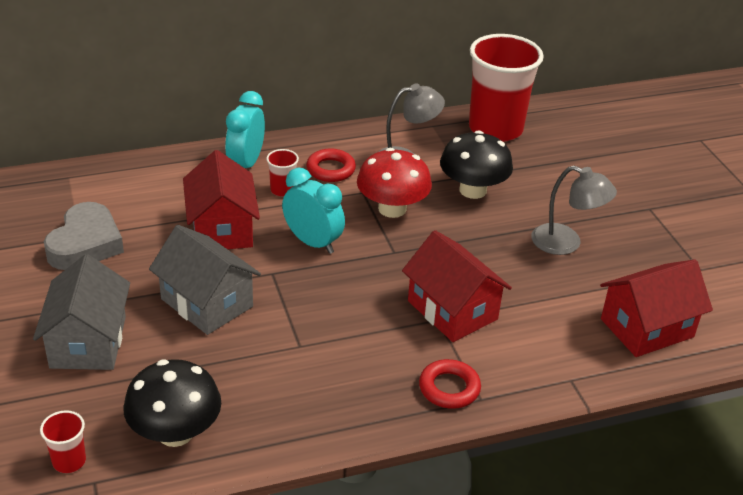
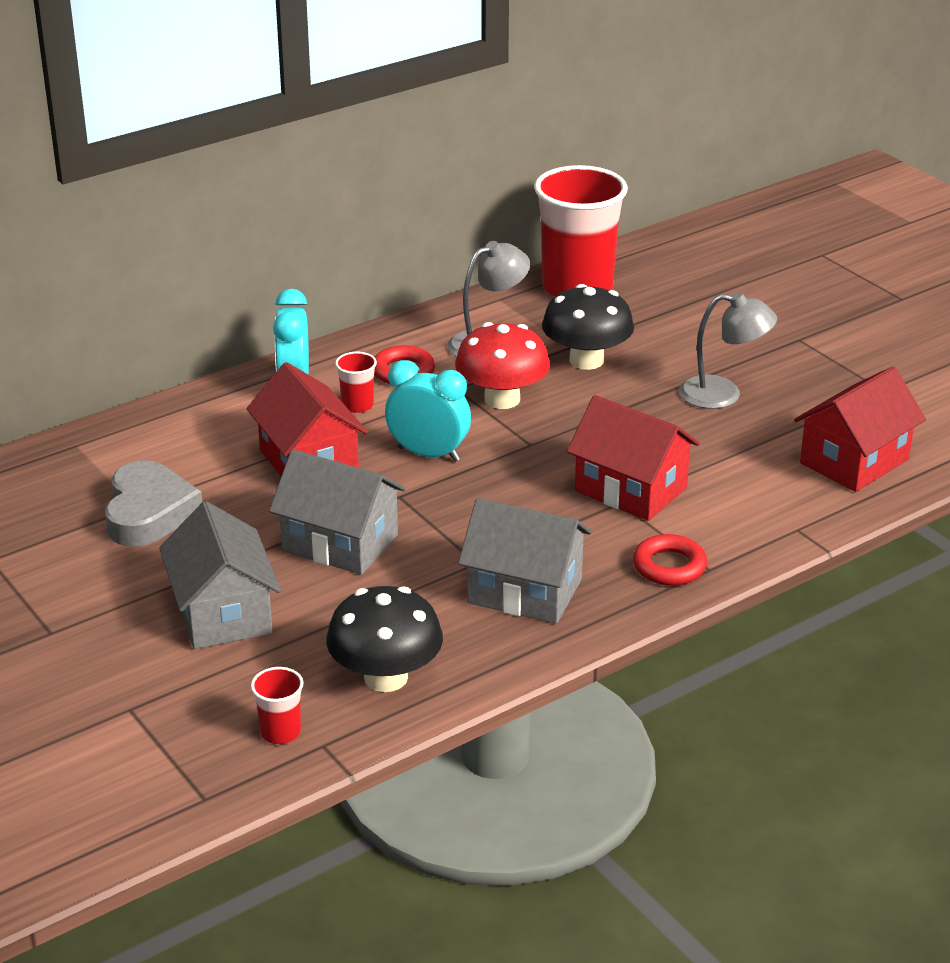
camera: 15 degrees left, 5 degrees down
(323, 381) = (524, 591): none -> grey house

